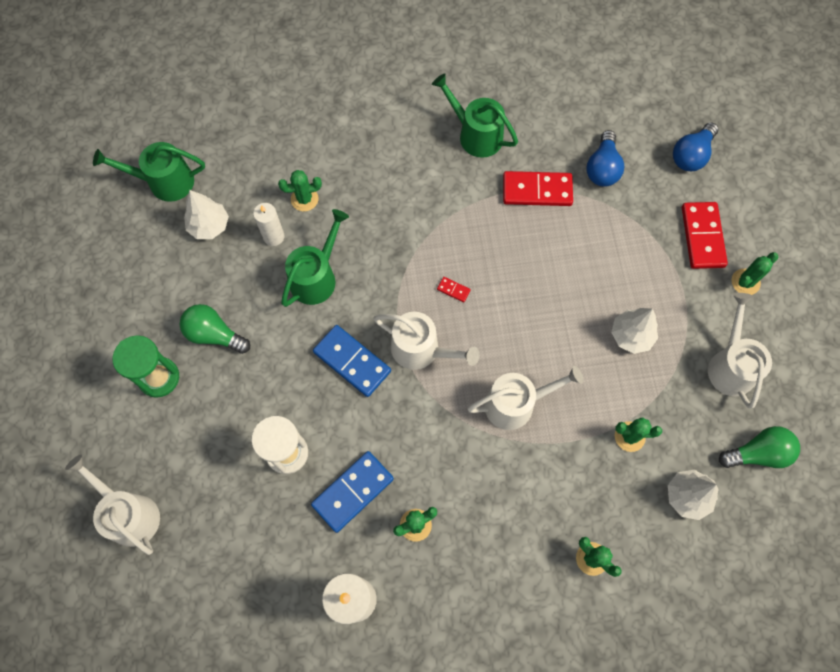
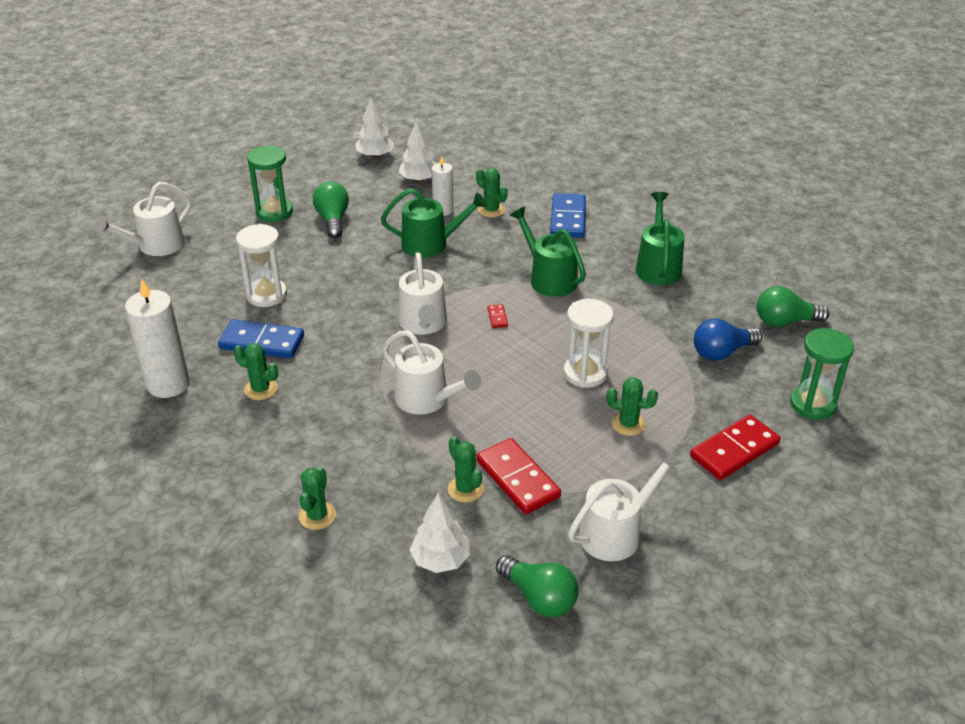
camera: 55 degrees right, 30 degrees down
(129, 514) = (156, 246): white watering can -> white watering can turned 150 degrees counterclockwise
(165, 182) = (432, 147): green watering can -> green watering can (549, 278)
(352, 362) = (375, 293): blue domino -> blue domino (567, 218)
(537, 191) = (648, 323): red domino -> red domino (517, 479)
(562, 273) = (585, 373): none -> white hourglass
(598, 103) = (784, 321): none -> green light bulb
(631, 335) = (571, 445): white tree -> white tree (375, 156)
(691, 155) = (813, 404): blue light bulb -> green hourglass
(745, 282) = (722, 504): green cactus -> green cactus (628, 424)

